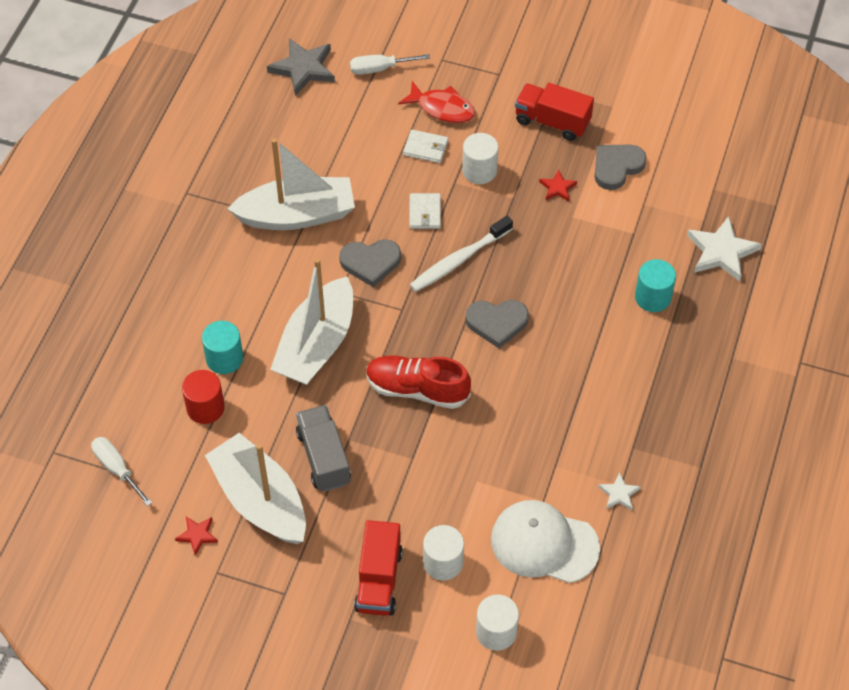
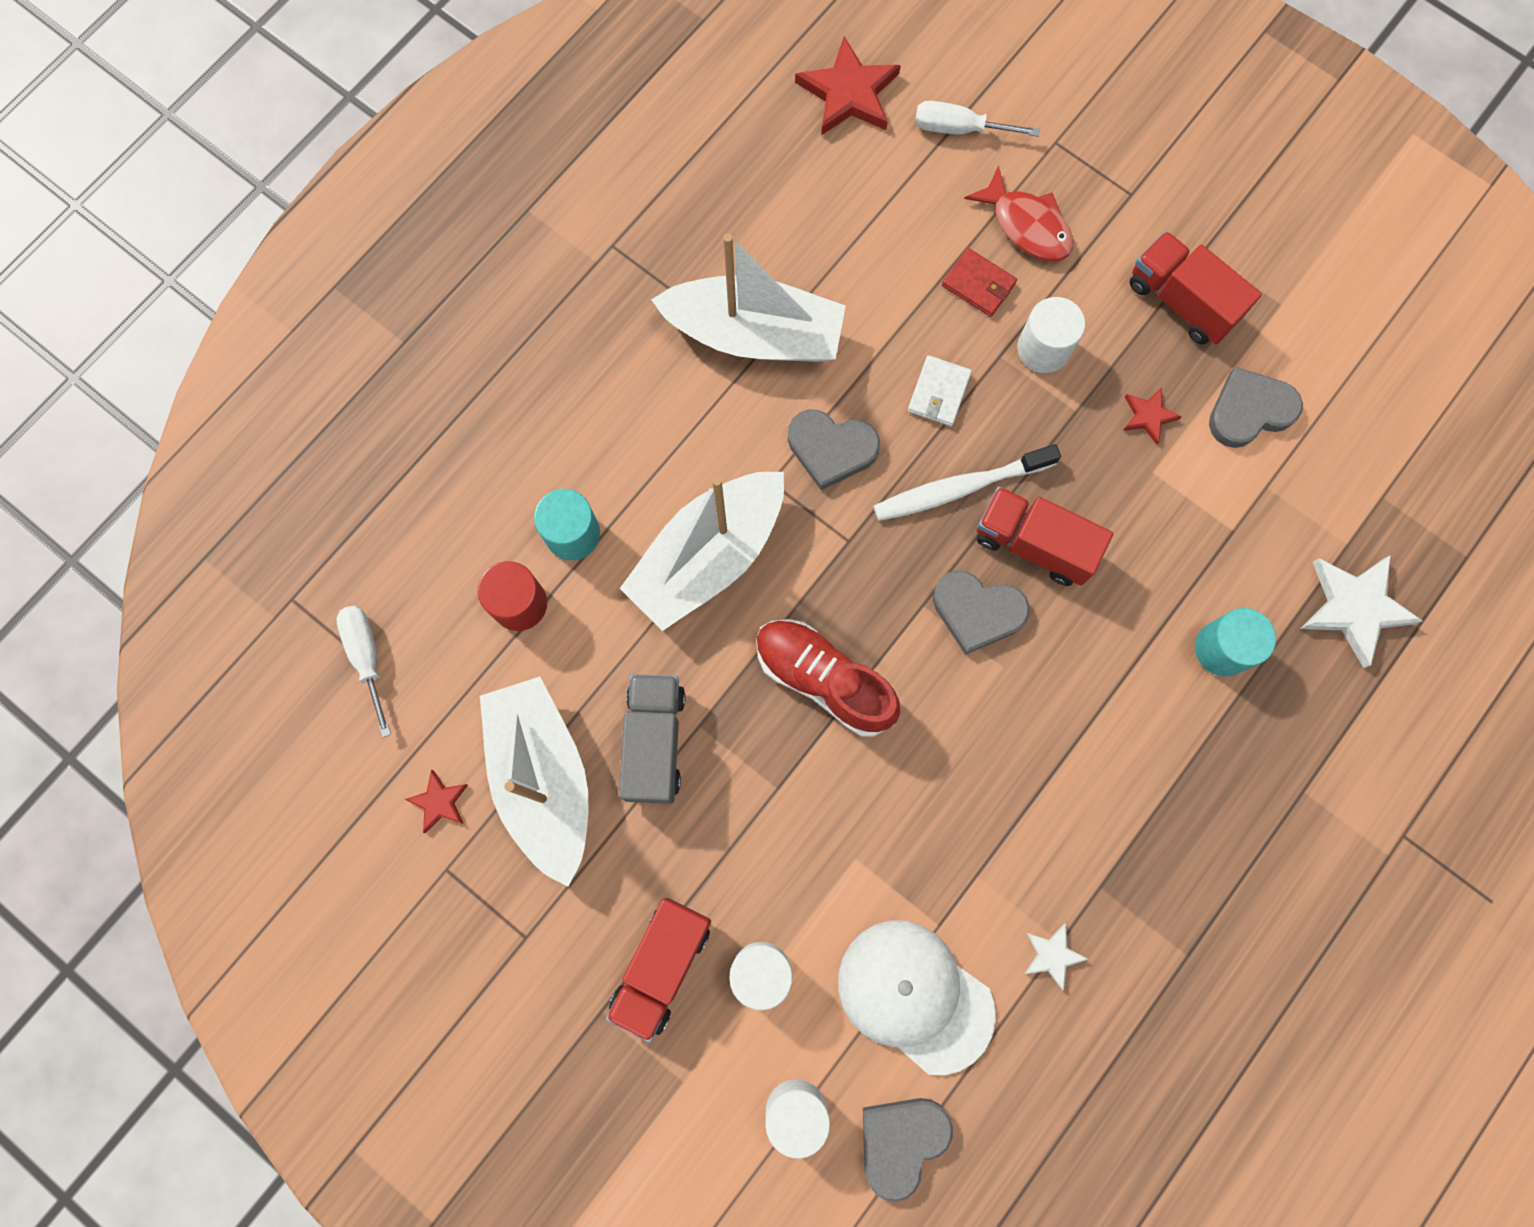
camera: 20 degrees right, 20 degrees up
(303, 68) = (848, 93): grey star -> red star
(425, 148) = (978, 284): white wallet -> red wallet
(516, 276) = (1033, 544): none -> red truck
(568, 626) = (901, 1142): none -> grey heart

